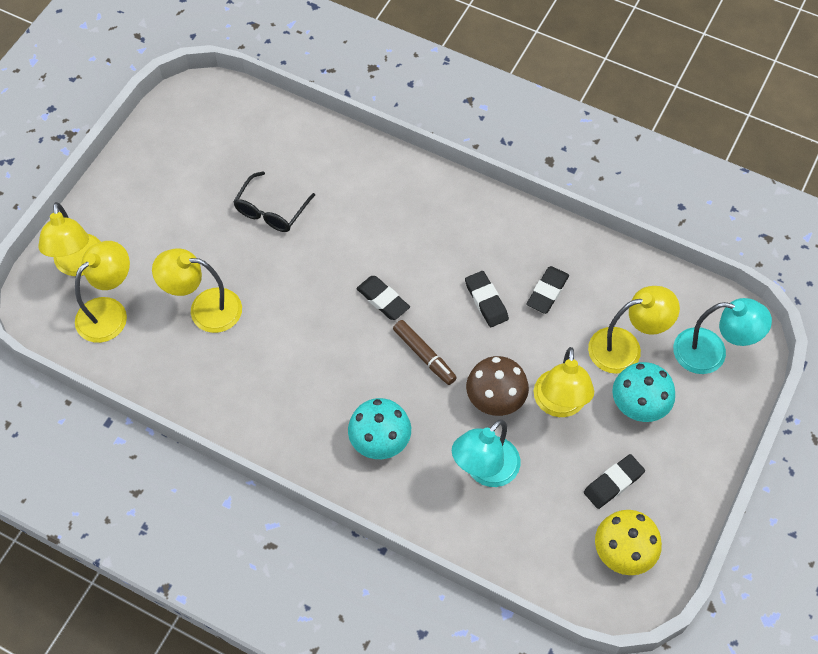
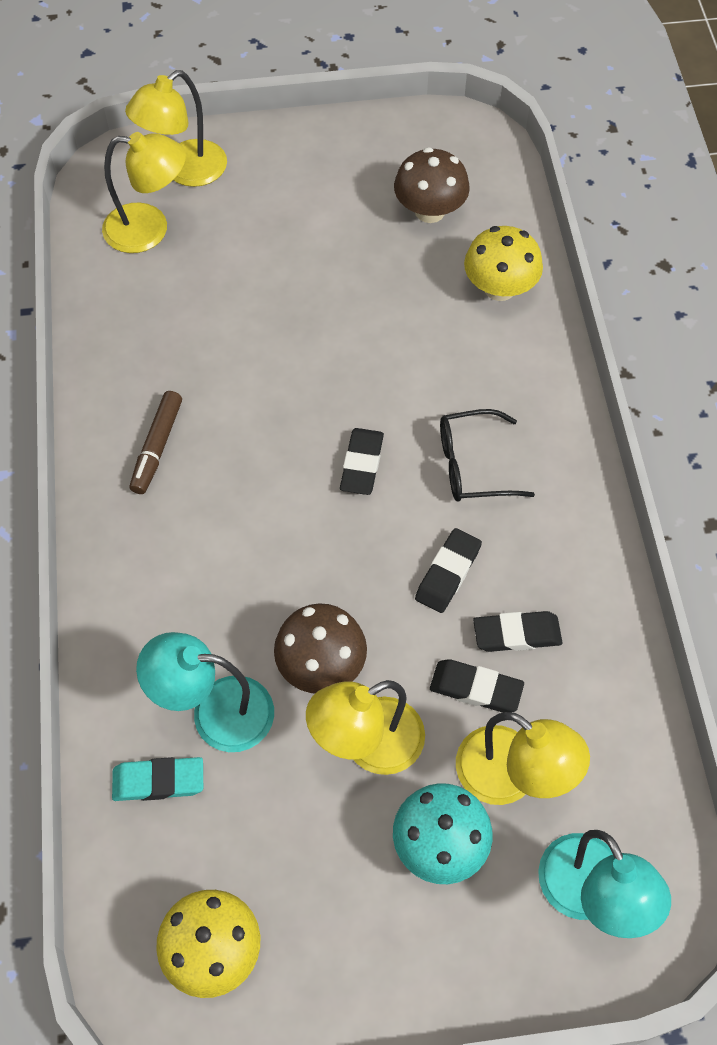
camera: 55 degrees right, 0 degrees up
(204, 309) = (216, 306): yellow lamp -> none
(234, 153) = (429, 211): none -> brown mushroom
(271, 211) = (387, 288): black glasses -> black glasses (472, 465)
(321, 155) = (499, 288): none -> yellow mushroom
(380, 441) = (176, 574): turquoise mushroom -> none
(424, 355) = (321, 552): brown marker -> brown marker (157, 447)
(506, 525) = (158, 781): none -> turquoise eraser
(613, 483) = (303, 878): black eraser -> black eraser (476, 688)

